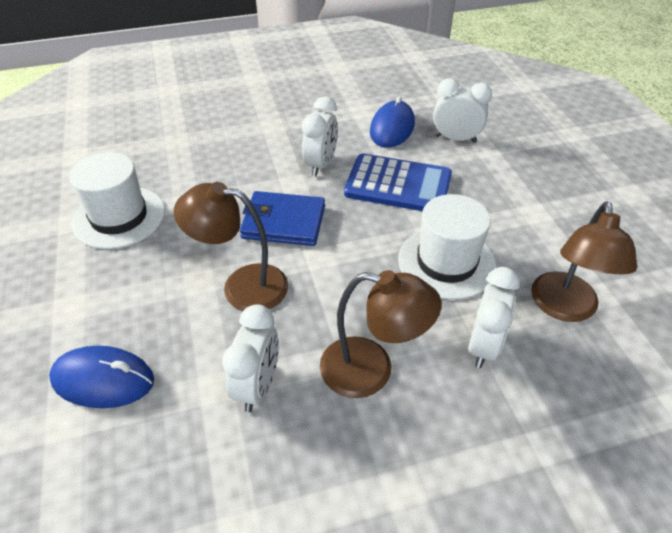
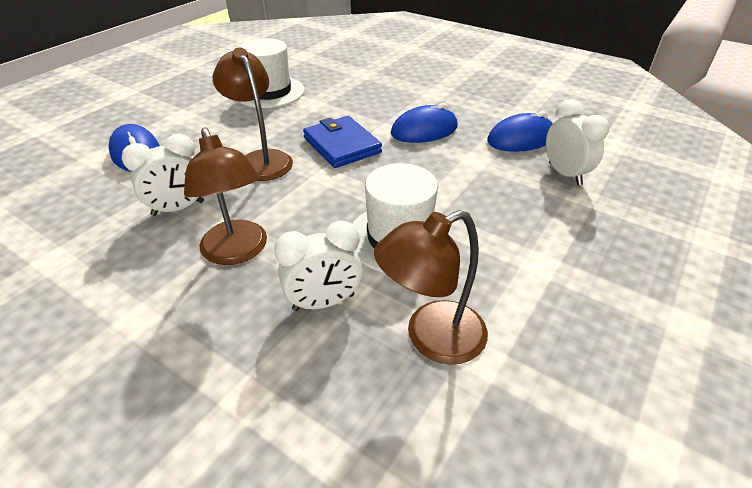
camera: 50 degrees right, 5 degrees down
(320, 165) = (424, 130): white clock -> blue mouse
(398, 185) = (456, 172): blue calculator -> none

